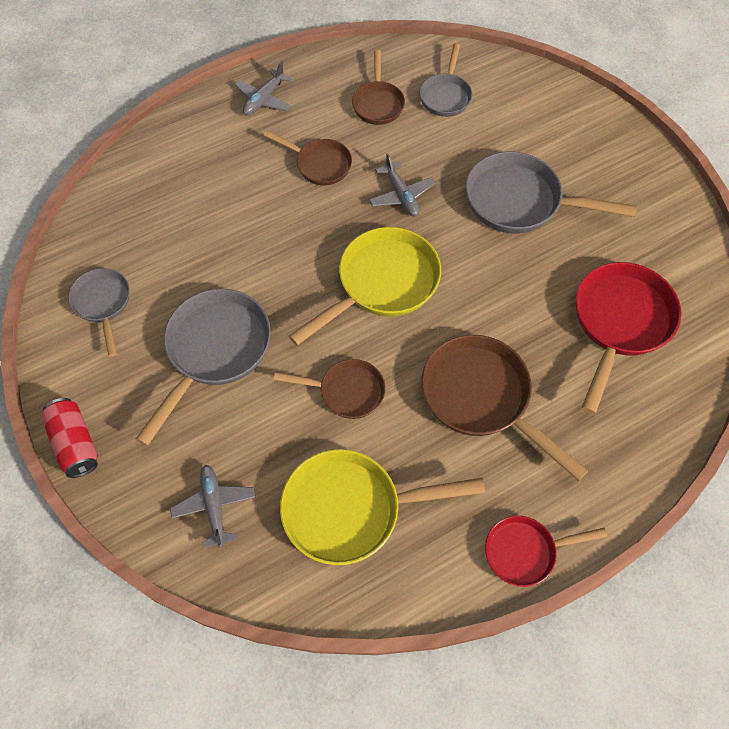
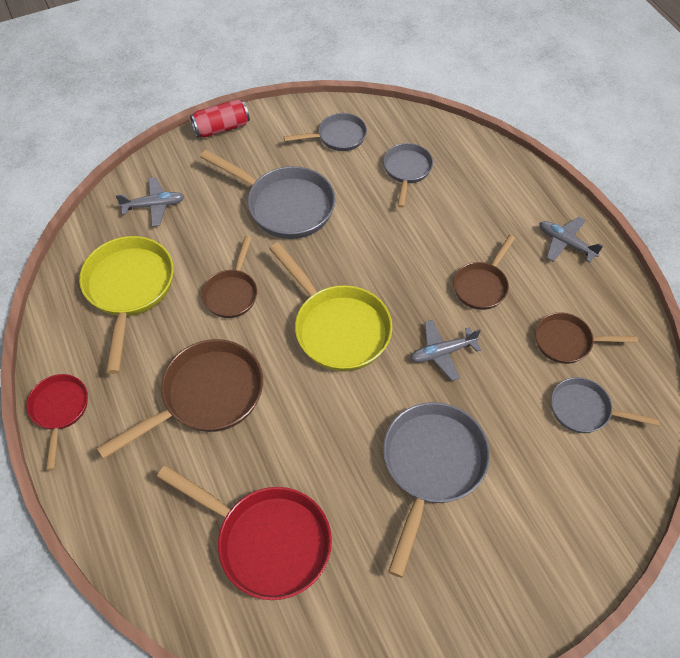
camera: 95 degrees right, 5 degrees down
(163, 231) = (406, 171): none -> grey pan

